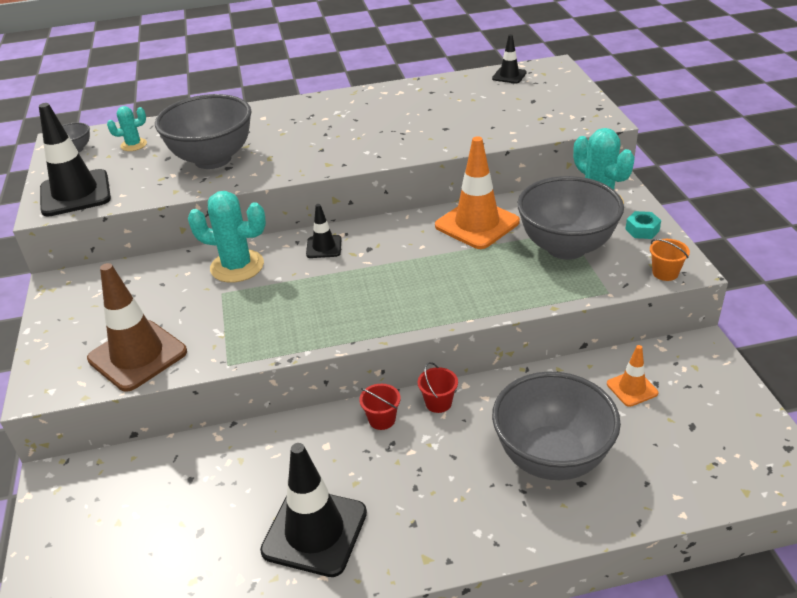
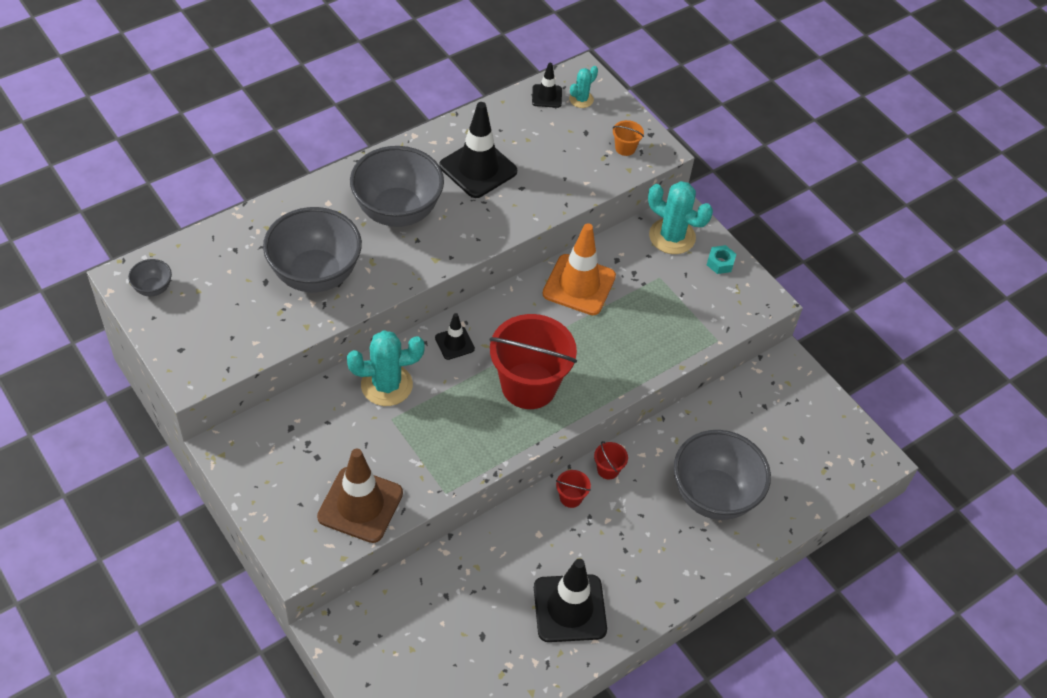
camera: 30 degrees left, 15 degrees up
(75, 193) = (204, 351): black traffic cone -> black traffic cone (478, 169)
(133, 145) = (214, 269): turquoise cactus -> turquoise cactus (581, 99)
(375, 292) = (529, 386): none -> red bucket
(566, 247) = (666, 297): grey bowl -> grey bowl (397, 211)
(632, 388) = (749, 416): orange traffic cone -> none
(665, 273) = (753, 309): orange bucket -> orange bucket (625, 148)

